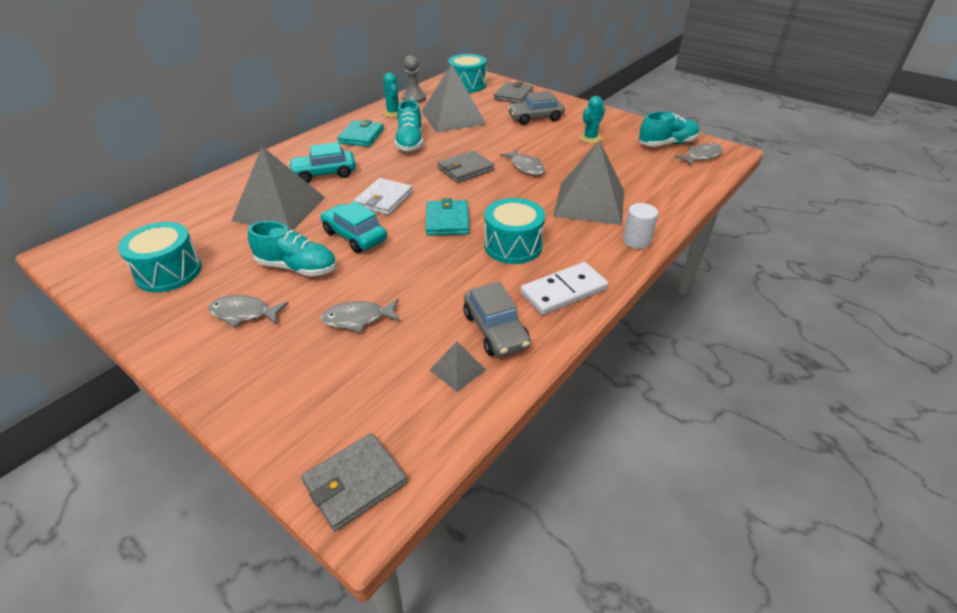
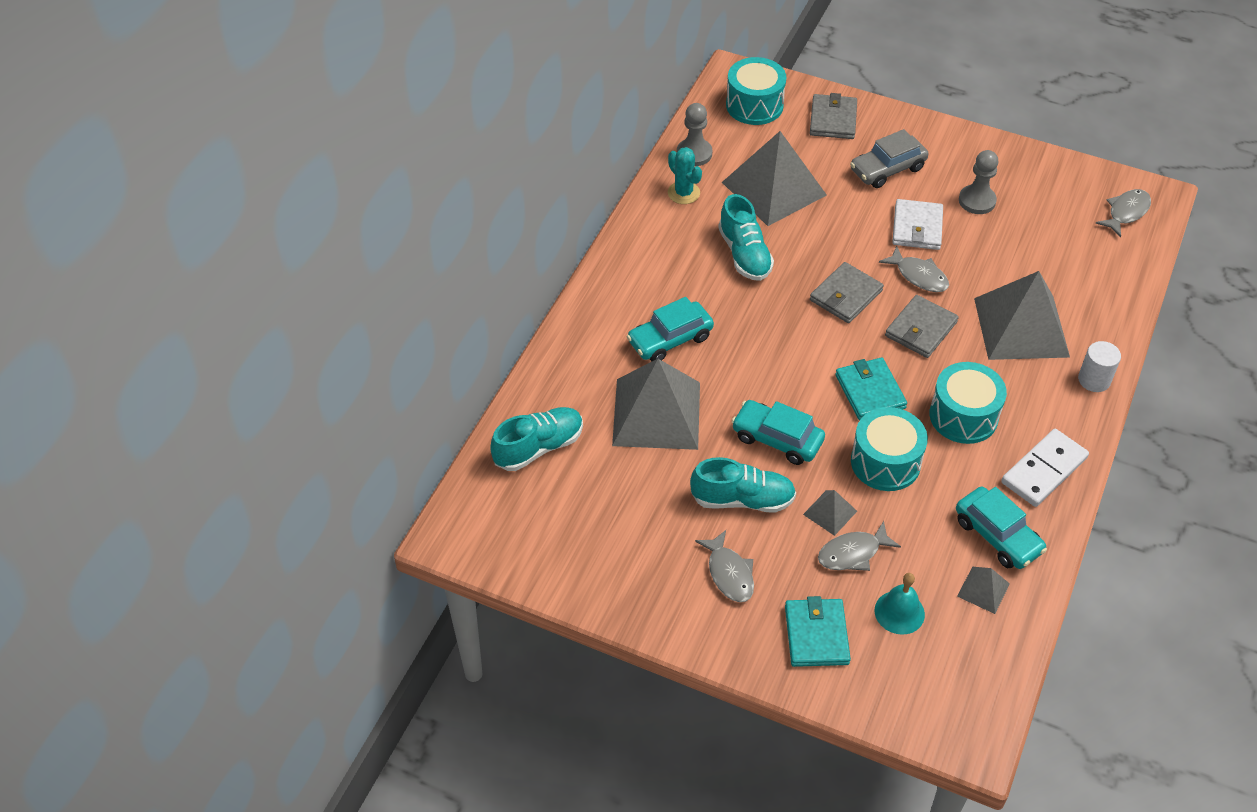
camera: 15 degrees left, 10 degrees up
(169, 272) = (602, 538): turquoise drum -> turquoise drum (885, 462)
(244, 313) = (729, 573): grey fish -> grey fish turned 105 degrees counterclockwise
(355, 483) = (954, 720): grey wallet -> grey wallet (920, 329)
(360, 288) = (830, 512): none -> grey pyramid
(361, 136) = (671, 254): turquoise wallet -> turquoise wallet (816, 635)
(367, 372) = (899, 612): none -> turquoise bell
(384, 199) = (774, 371): white wallet -> white wallet (917, 227)
(495, 330) = (997, 536): grey car -> turquoise car
(590, 138) = (977, 201): turquoise cactus -> grey pawn
(667, 144) = (1077, 195): turquoise shoe -> turquoise shoe (538, 447)

